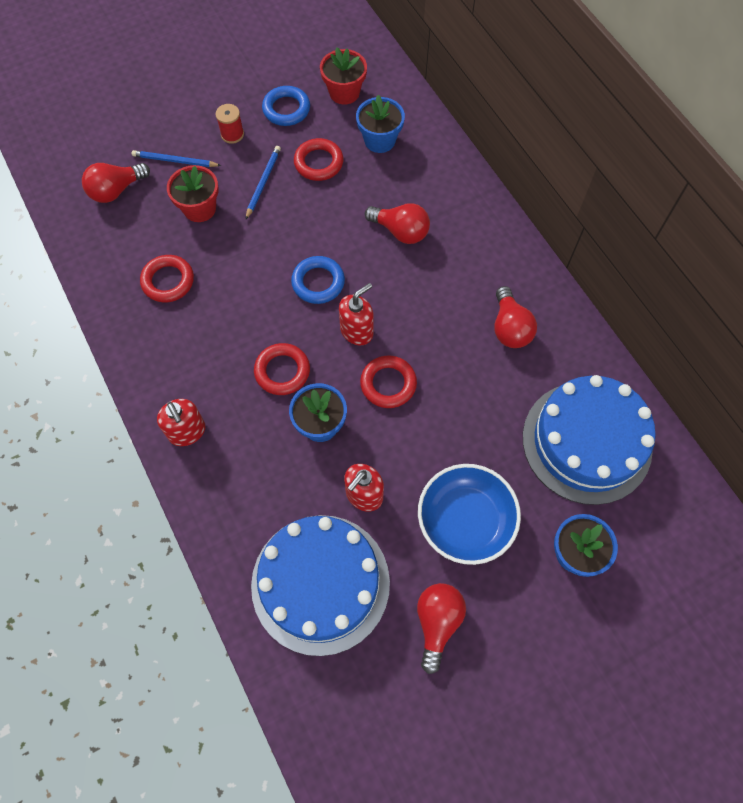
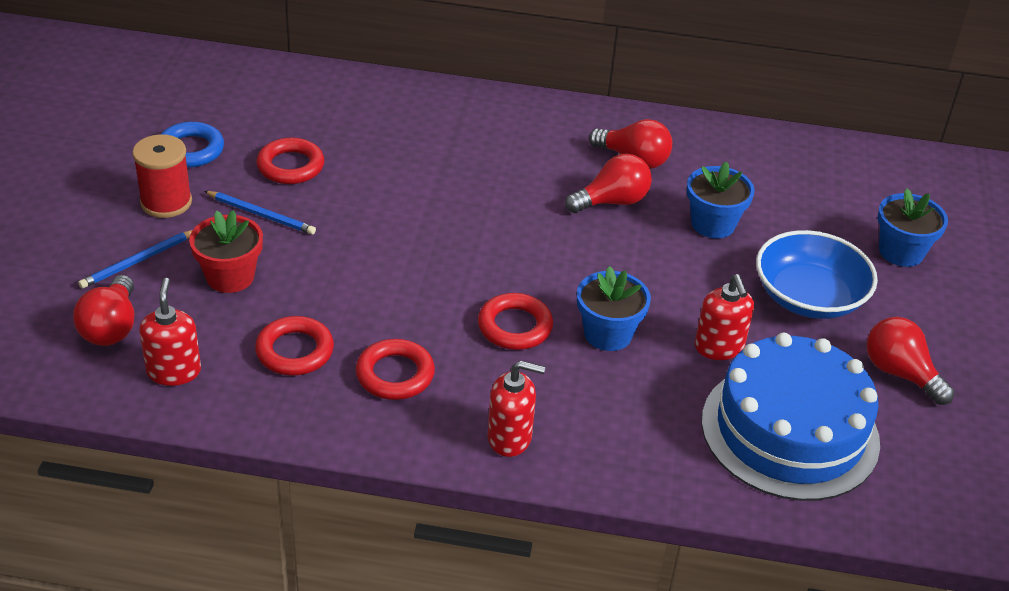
camera: 55 degrees left, 25 degrees down
(232, 134) = (166, 202): red spool -> red spool, size x1.53
(263, 182) = (261, 215): blue pencil -> blue pencil turned 150 degrees clockwise
(318, 282) = (437, 245): blue ring -> none
(344, 92) = (228, 104): red flower pot -> none
(357, 331) = (526, 251): red soap dispenser -> red soap dispenser (174, 371)
(379, 140) = (320, 115): blue flower pot -> blue flower pot (713, 224)
(388, 384) = (611, 264): red ring -> red ring (395, 374)
(400, 231) = (445, 162): red light bulb -> red light bulb (612, 202)
(587, 442) = (797, 184): blue cake -> none

